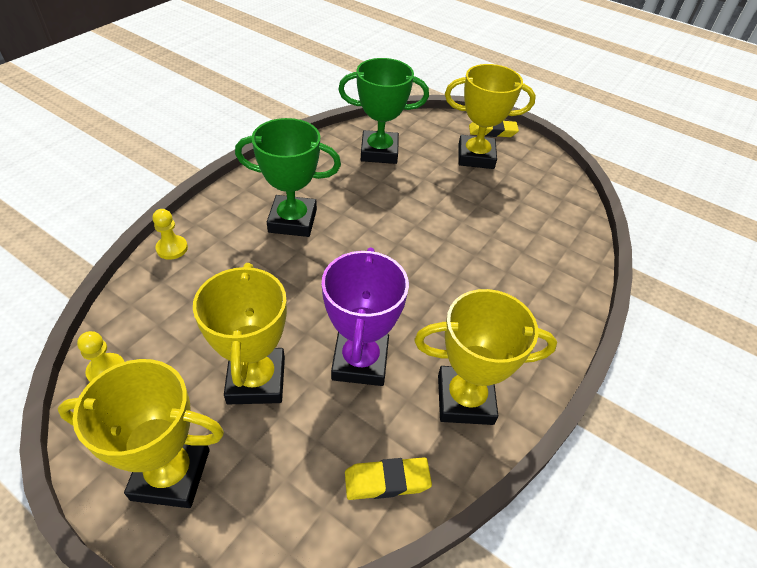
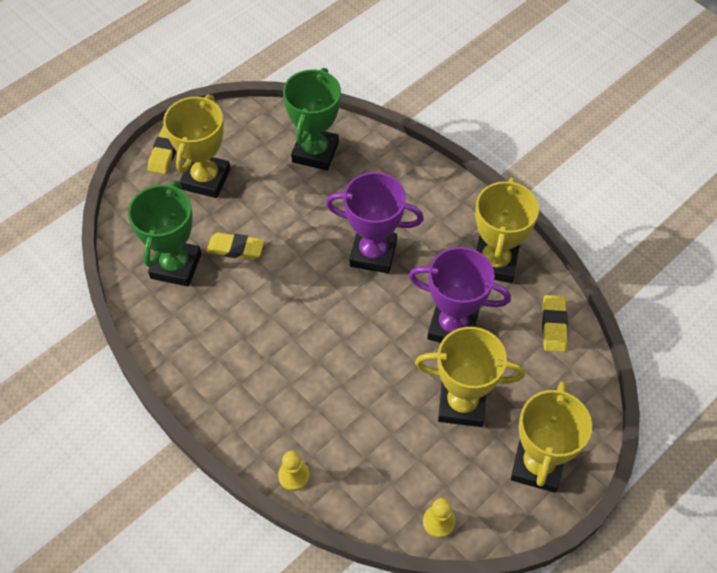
camera: 75 degrees left, 10 degrees up
(292, 221) = (273, 362): green trophy -> green trophy (315, 152)
(408, 183) = (235, 248): none -> yellow eraser
(437, 279) = (373, 253): none -> purple trophy

